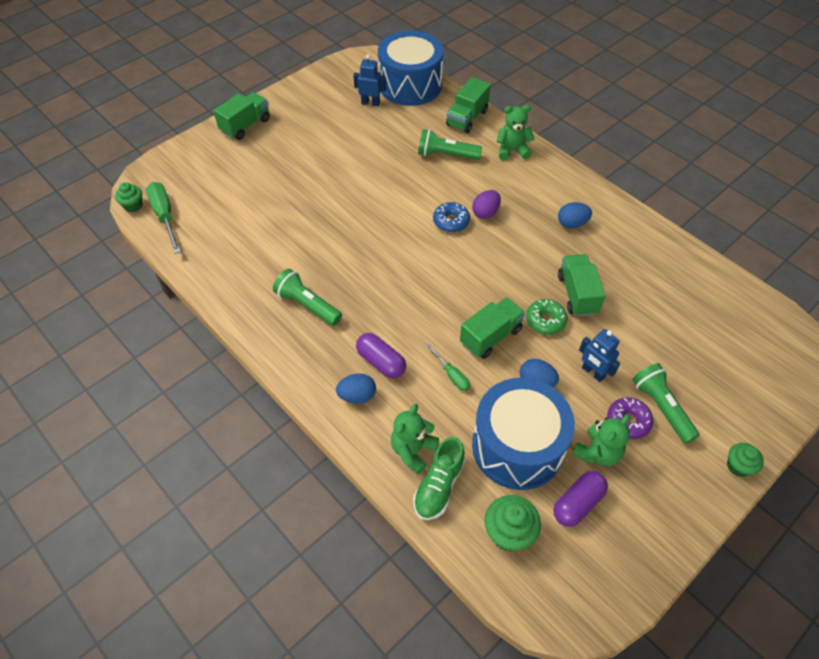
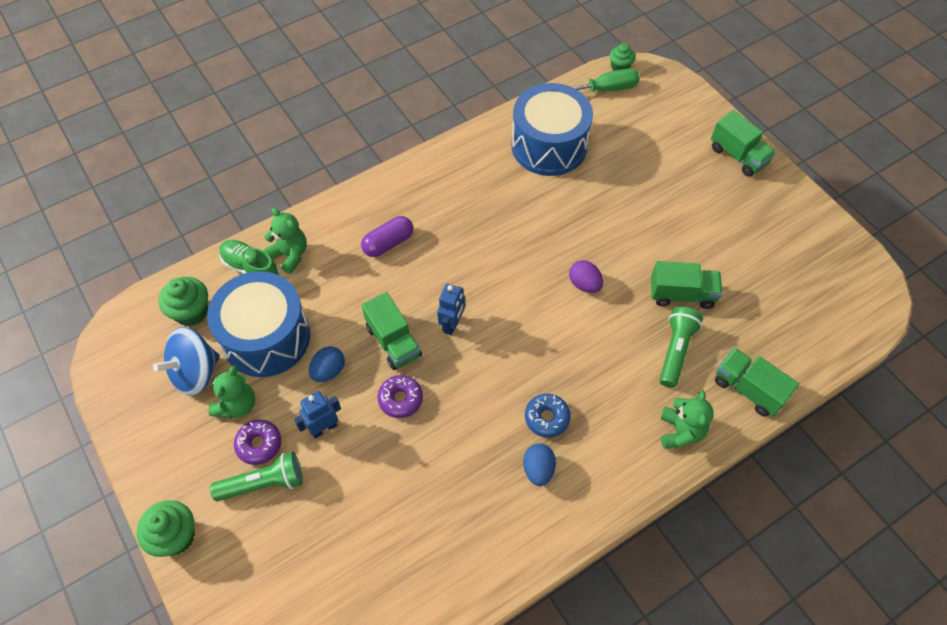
camera: 100 degrees right, 5 degrees up
(307, 305) = (468, 192): green flashlight -> none
(357, 396) = (357, 221): blue egg -> none
(370, 103) = (780, 282): blue robot -> blue robot (452, 324)
(410, 85) = (819, 332): blue drum -> blue drum (549, 146)
(451, 221) = (561, 335): blue donut -> blue donut (547, 418)
(452, 375) = (357, 298): green screwdriver -> none
(485, 213) = (570, 374): purple egg -> purple egg (584, 284)
(545, 320) = (400, 399): green donut -> purple donut
(577, 294) = (428, 443): green truck -> green truck (682, 294)
(578, 503) = (195, 373): purple capsule -> blue spinning top
(597, 452) = (237, 405): green teddy bear -> green teddy bear turned 120 degrees counterclockwise
(738, 466) = (176, 536): green cupcake -> green cupcake, size x1.55

